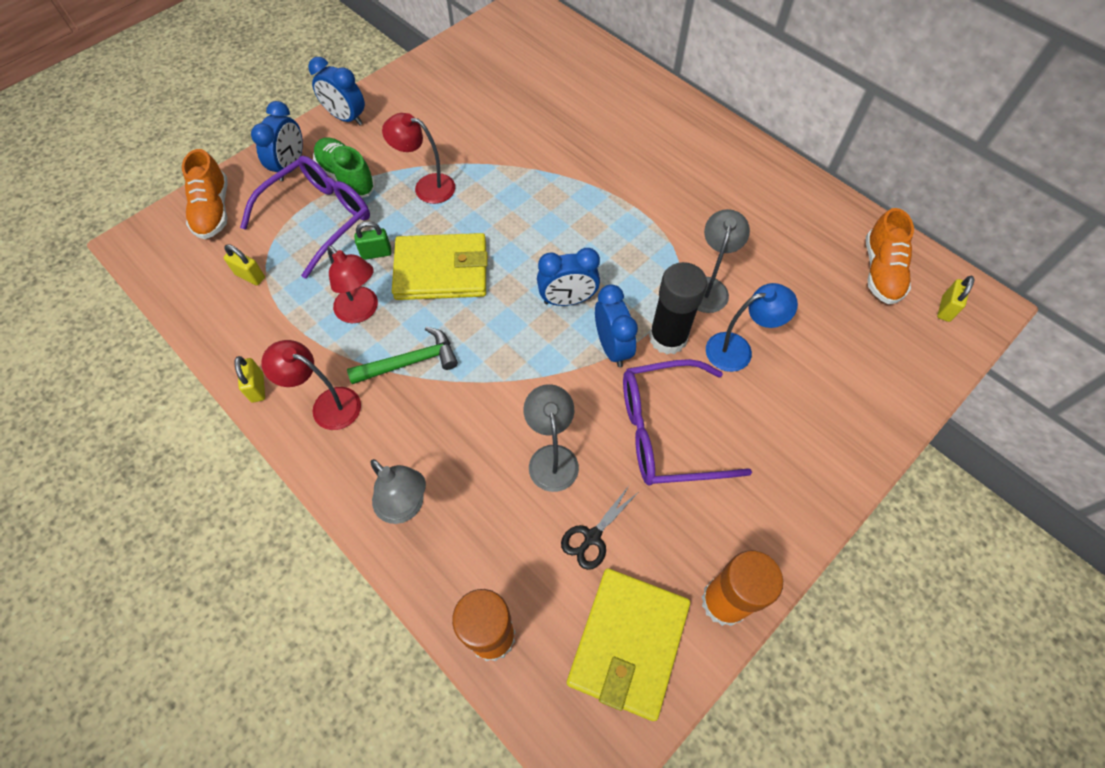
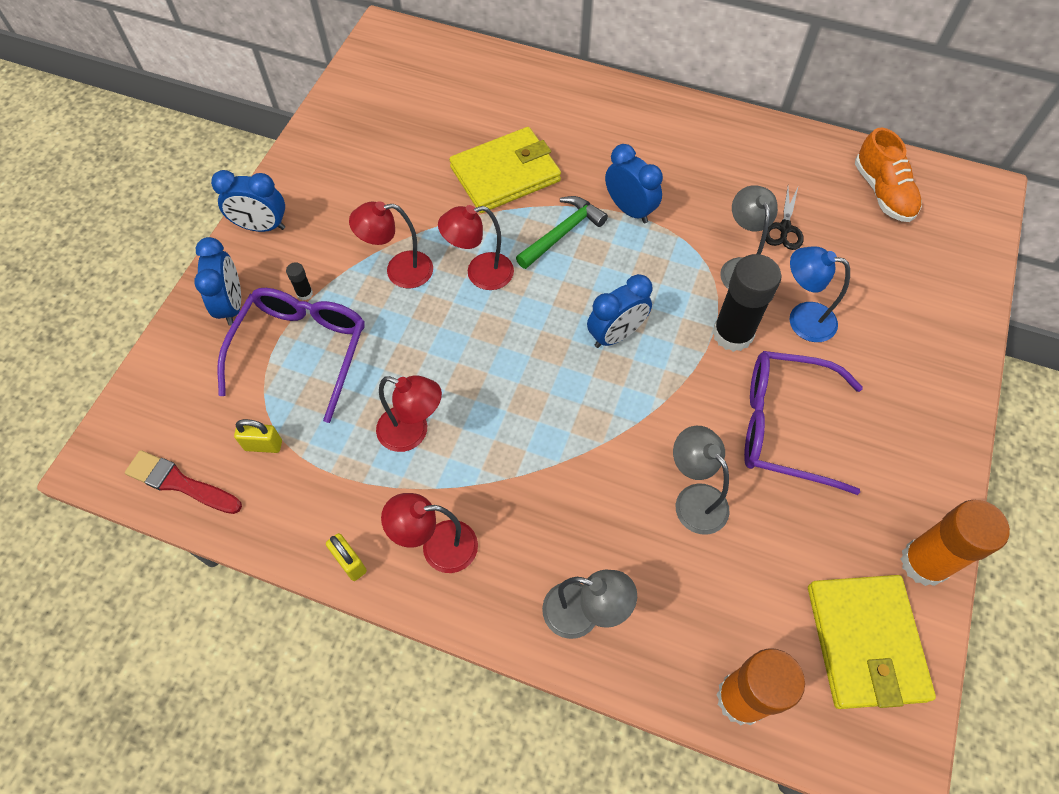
camera: 25 degrees left, 0 degrees up
(178, 279) = (180, 483): none -> red brush
(213, 210) = (172, 388): orange shoe -> none
(347, 177) = (304, 293): green shoe -> black glue stick
(376, 253) = (389, 364): green padlock -> none
(410, 362) = (497, 464): green hammer -> green hammer (562, 233)
(441, 270) = (470, 355): yellow wallet -> yellow wallet (505, 174)
(487, 211) = (480, 273): none -> red lamp
(592, 537) = (776, 559): black scissors -> black scissors (784, 228)
(612, 347) = (686, 365): blue clock -> blue clock (629, 209)
(666, 431) = (784, 426): purple glasses -> purple glasses turned 45 degrees clockwise
(738, 349) = (802, 319): blue lamp -> blue lamp turned 120 degrees counterclockwise
(945, 309) = (955, 207): yellow padlock -> none

